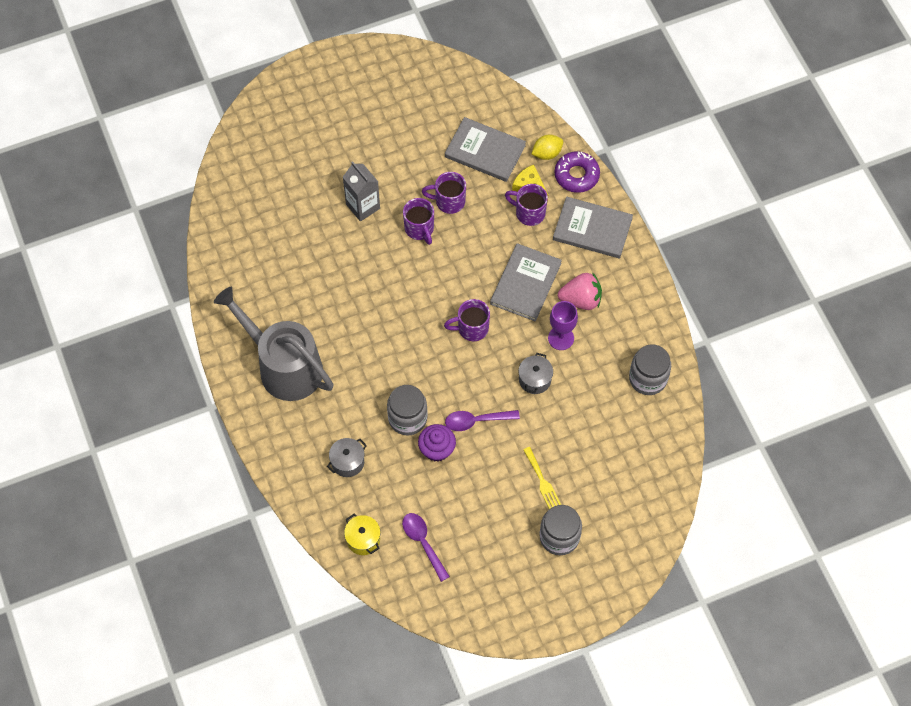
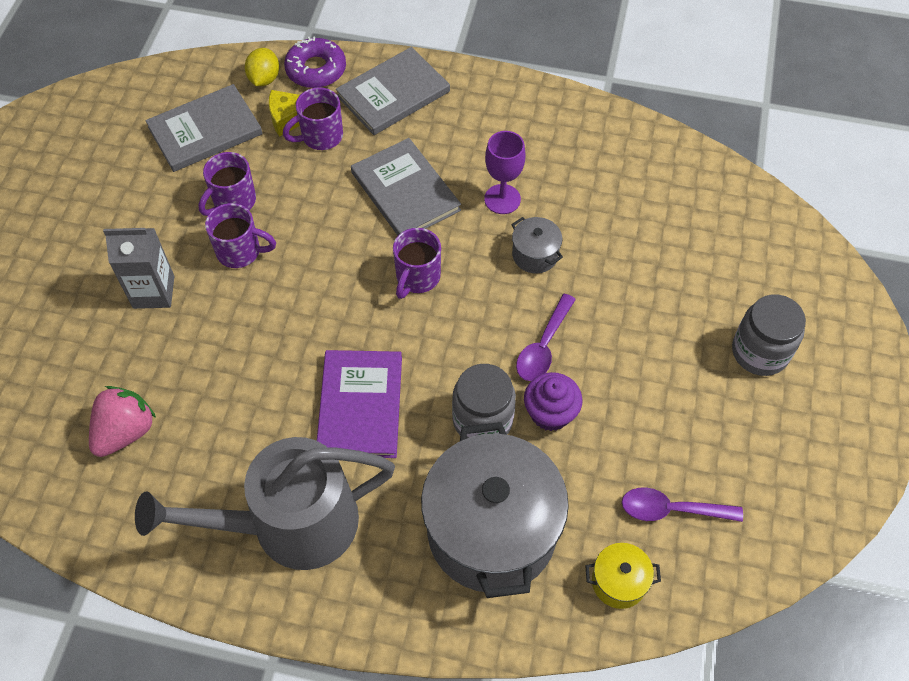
camera: 55 degrees left, 5 degrees down
(347, 462) = (492, 531): grey pot -> grey pot, size x2.41
(372, 353) = (360, 405): none -> purple book
(542, 481) = (673, 325): yellow fork -> none
(581, 299) = (470, 153): pink strawberry -> pink strawberry (126, 432)
(648, 378) = (616, 151): grey jar -> none

